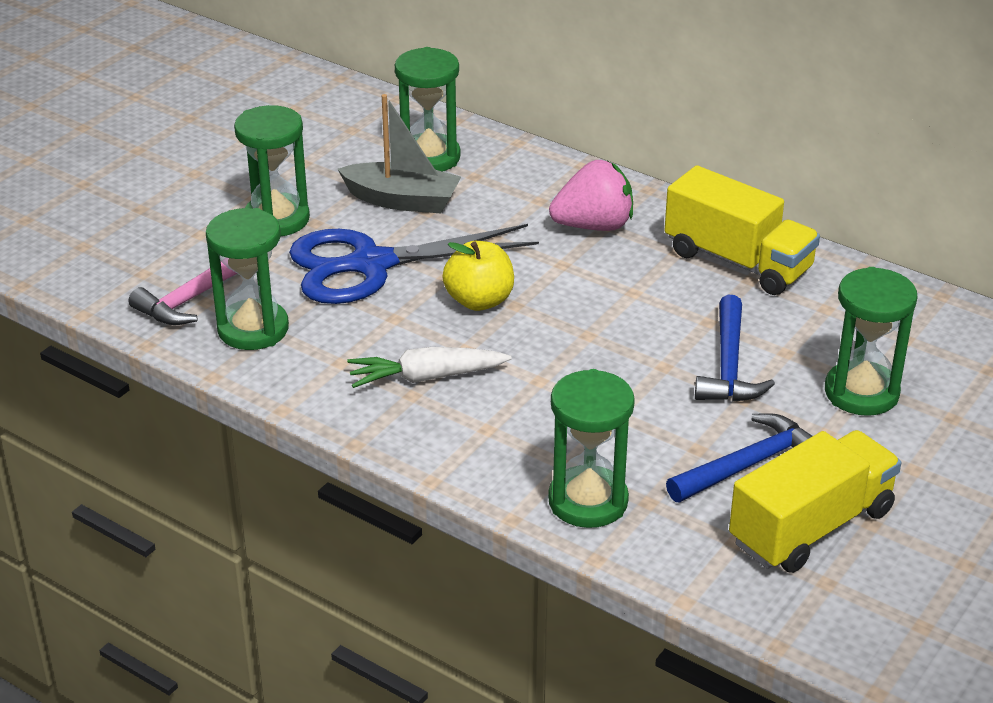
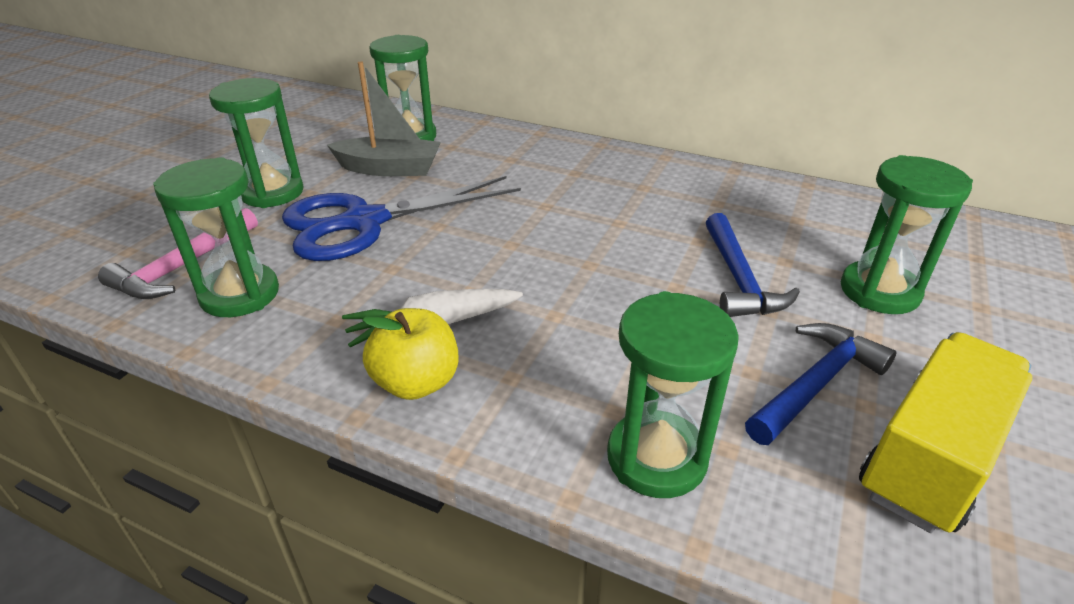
camera: 10 degrees left, 0 degrees up
(479, 301) = (475, 244): yellow apple -> yellow apple (416, 382)
(594, 226) = (564, 173): pink strawberry -> none
(738, 261) = (700, 189): yellow truck -> none

